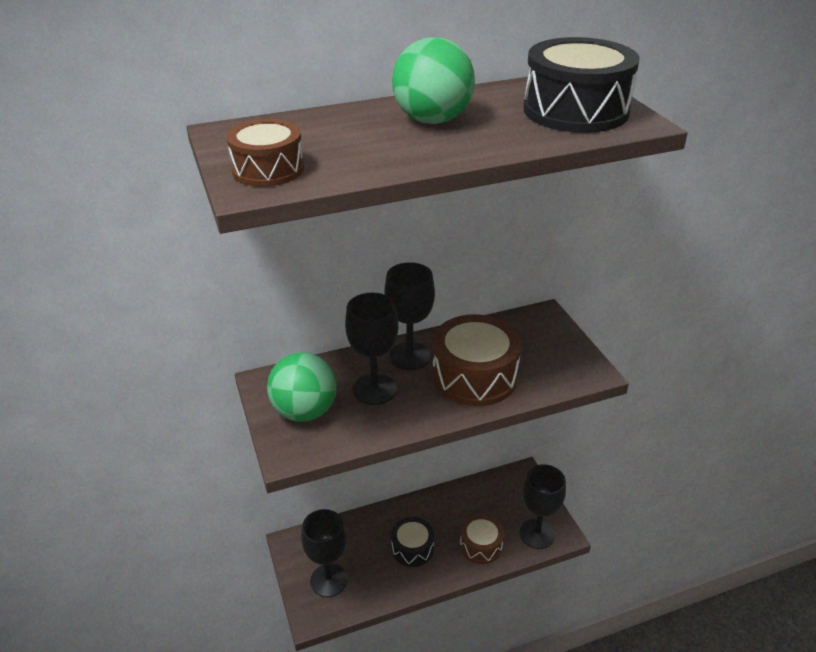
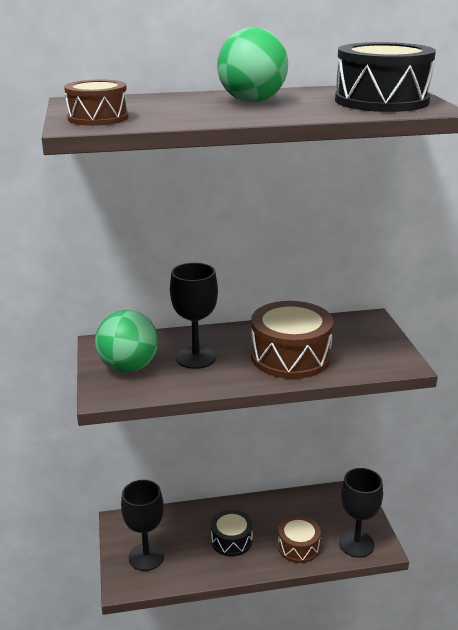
camera: 10 degrees right, 10 degrees down
(409, 356) = (235, 337): black goblet -> none

